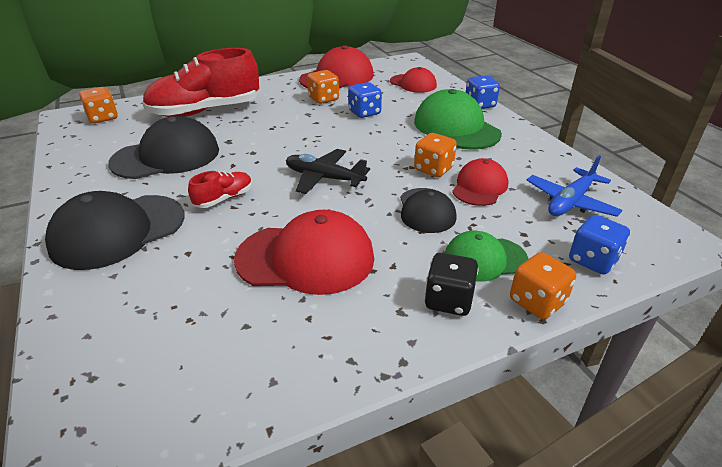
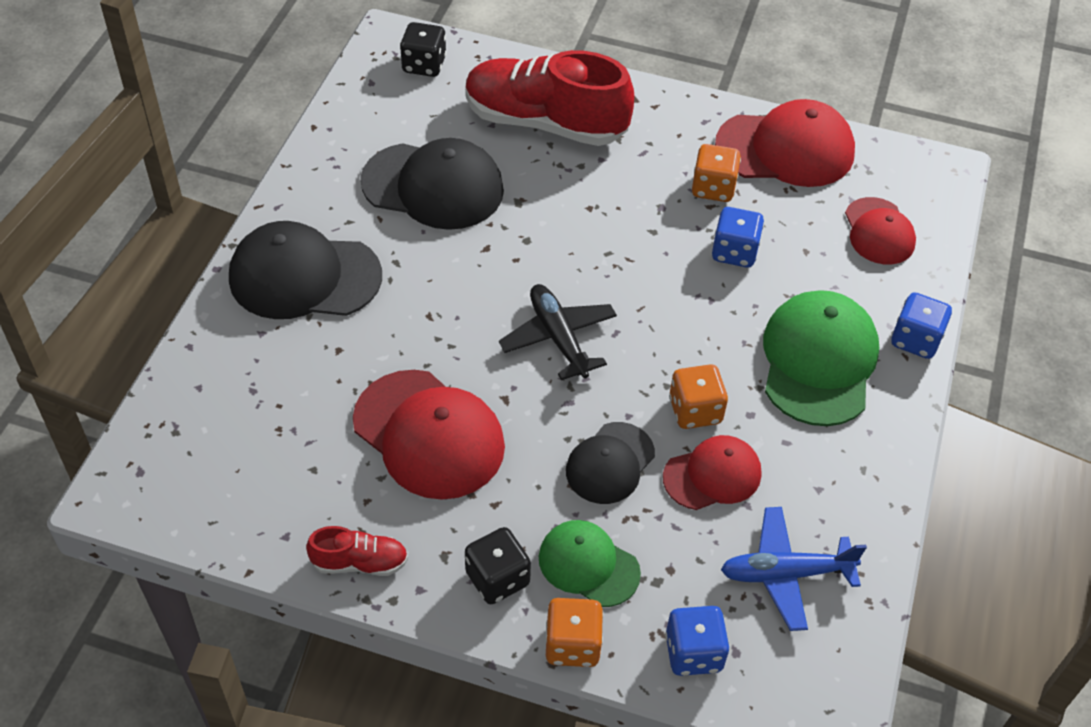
camera: 40 degrees right, 15 degrees up
(103, 118) = (424, 65): orange dice -> black dice
(224, 199) = (430, 298): red shoe -> red shoe (359, 562)

